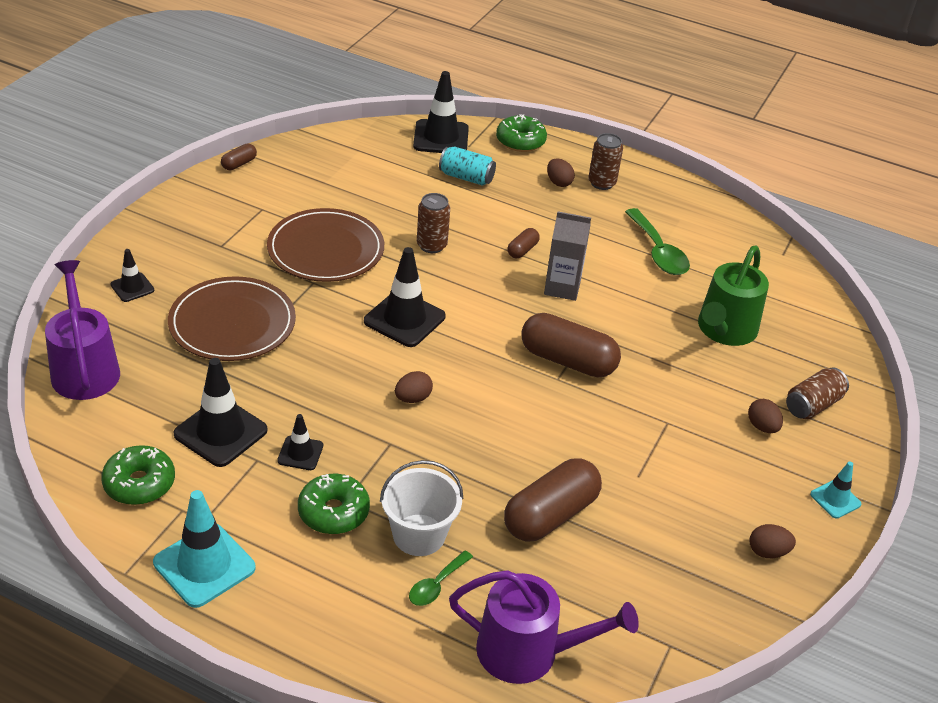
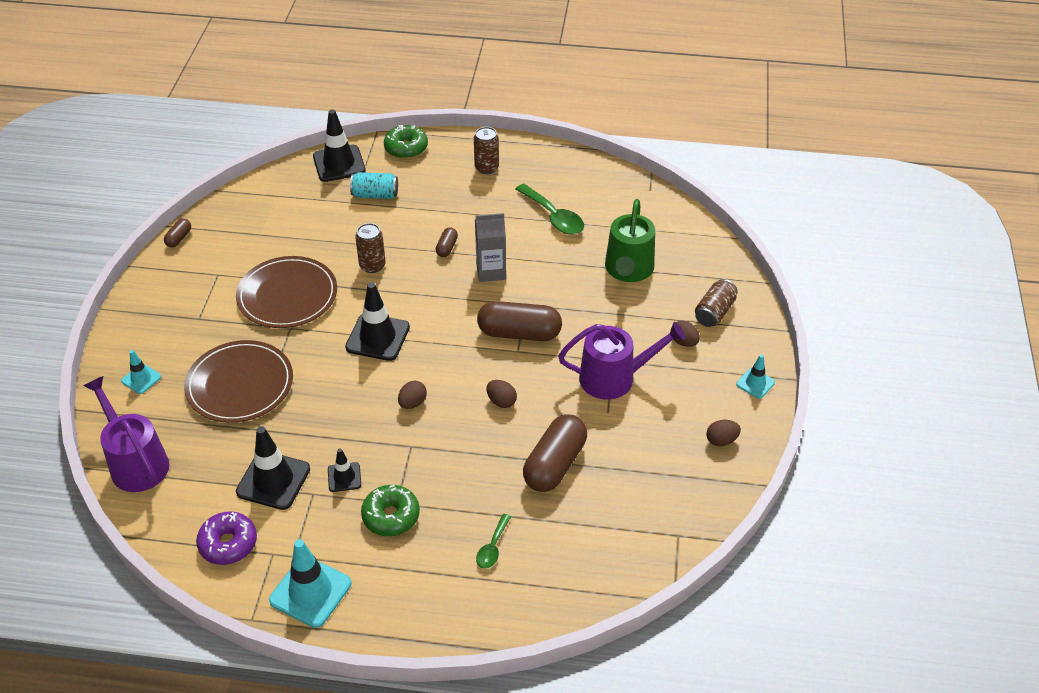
camera: 15 degrees left, 5 degrees up
(132, 287) = (141, 379): black traffic cone -> turquoise traffic cone
(139, 483) = (228, 544): green donut -> purple donut
(419, 535) = (463, 513): white bucket -> none
(528, 651) = (579, 575): purple watering can -> purple watering can (614, 378)
(558, 182) = (452, 177): brown egg -> brown egg (501, 401)

